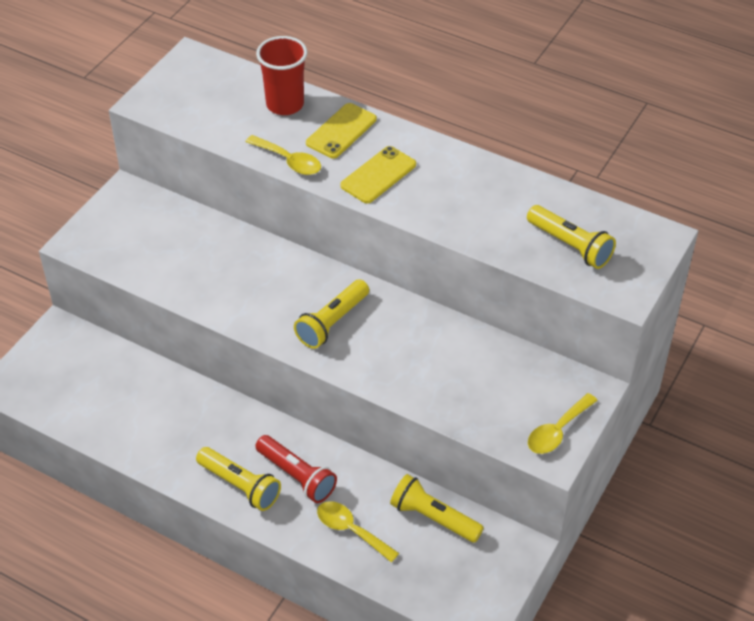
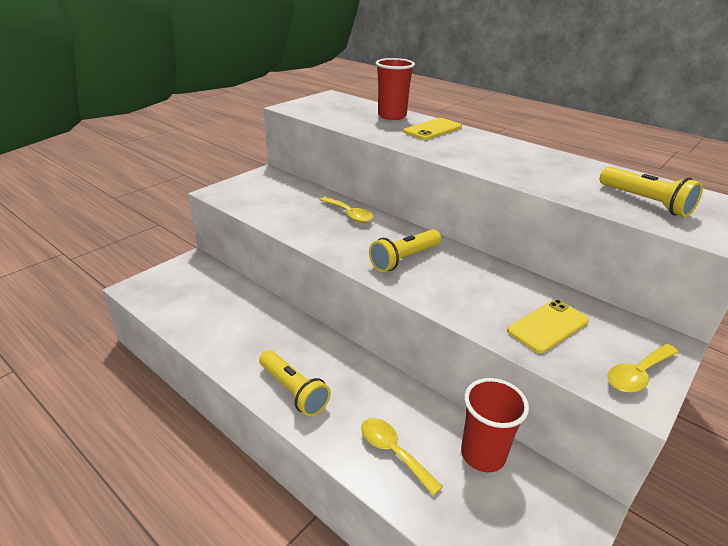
camera: 10 degrees right, 15 degrees down
(289, 161) = (388, 137): yellow spoon -> yellow spoon (349, 214)
(297, 476) = (349, 391): red flashlight -> none
(378, 175) = (460, 150): yellow phone -> yellow phone (548, 326)
(433, 517) = (483, 454): yellow flashlight -> red cup

